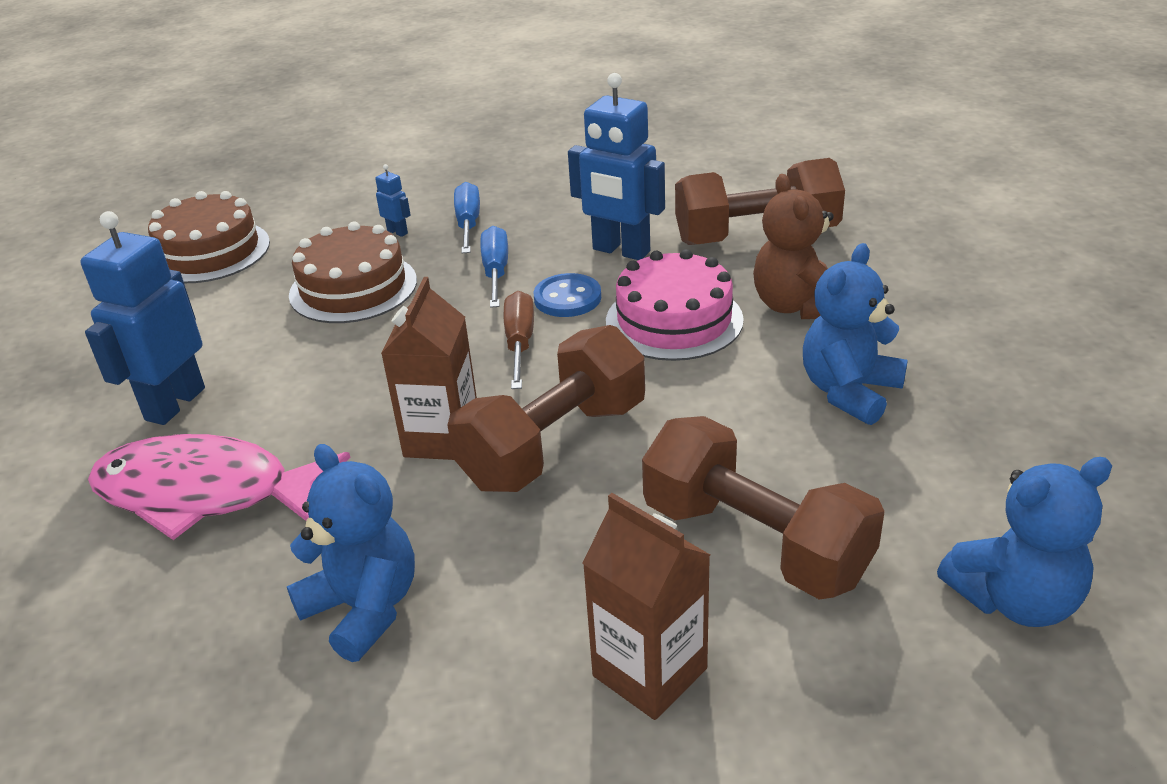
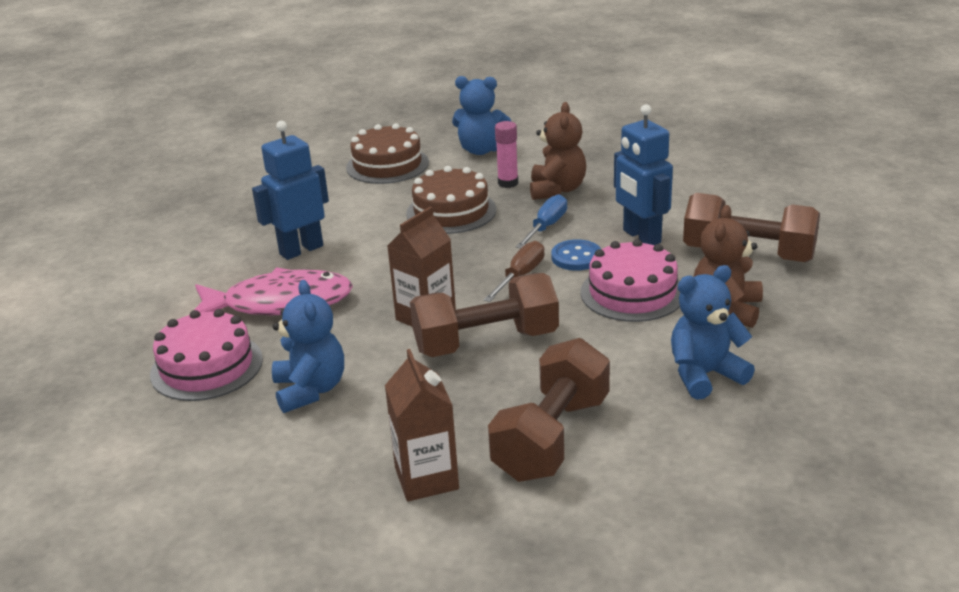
camera: 30 degrees right, 5 degrees down
(161, 637) = (206, 366): none -> pink cake
(205, 493) = (280, 303): pink fish -> pink fish turned 135 degrees clockwise
(397, 232) = (508, 183): blue robot -> pink glue stick
(468, 224) = (557, 190): blue screwdriver -> brown teddy bear
(755, 542) = (552, 437): brown dumbbell -> brown dumbbell turned 45 degrees clockwise
(1015, 600) = (679, 530): blue teddy bear -> blue teddy bear (481, 150)

